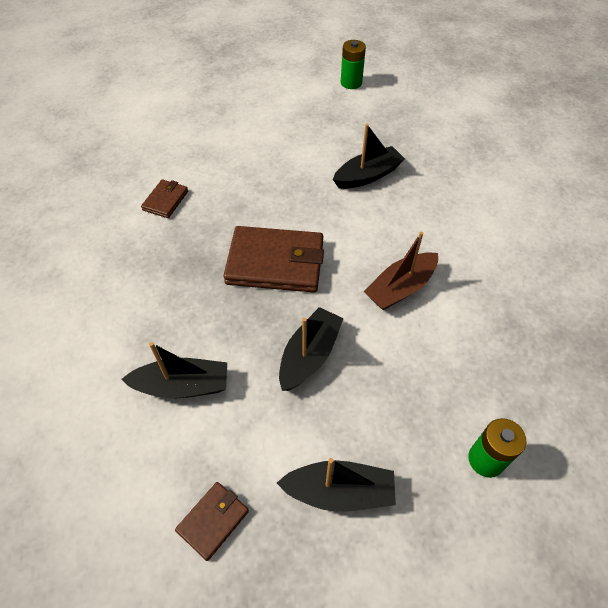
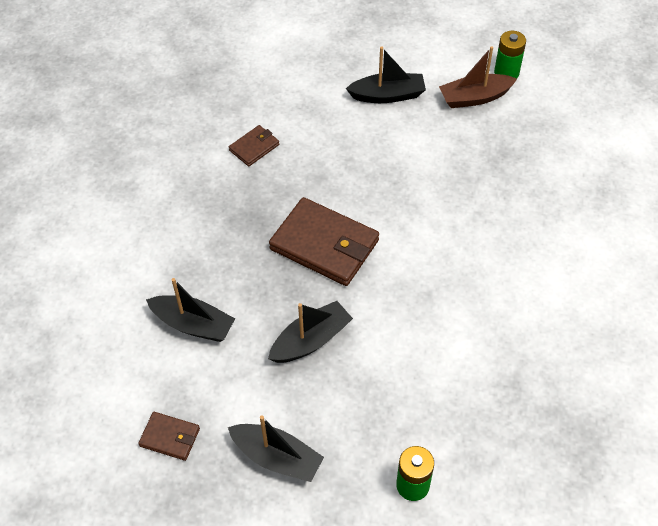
camera: 25 degrees right, 0 degrees up
(213, 521) = (170, 437): brown wallet -> brown wallet turned 45 degrees clockwise
(367, 176) = (462, 187): black boat -> black boat (387, 95)
(400, 288) = (427, 311): brown boat -> brown boat (475, 98)

